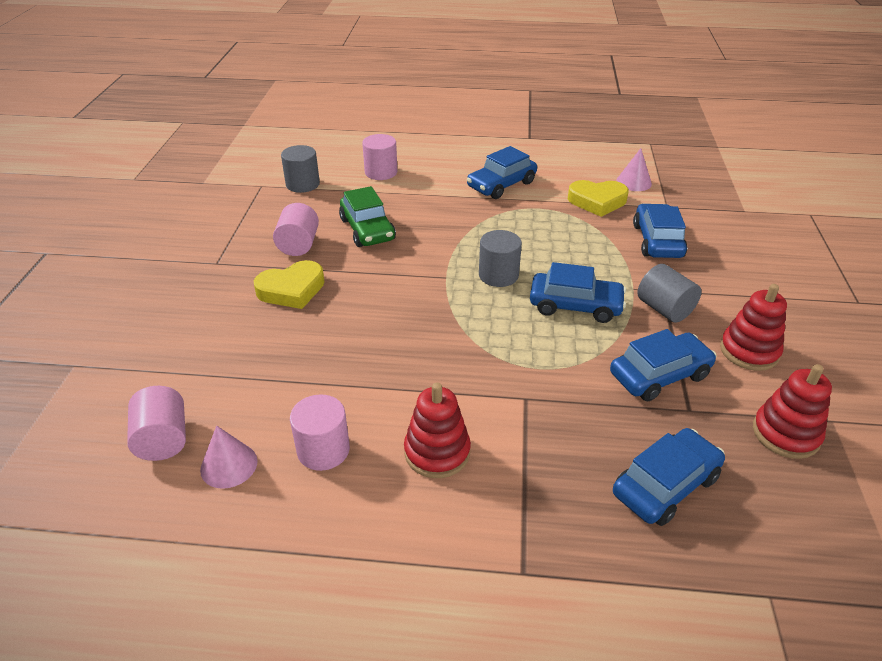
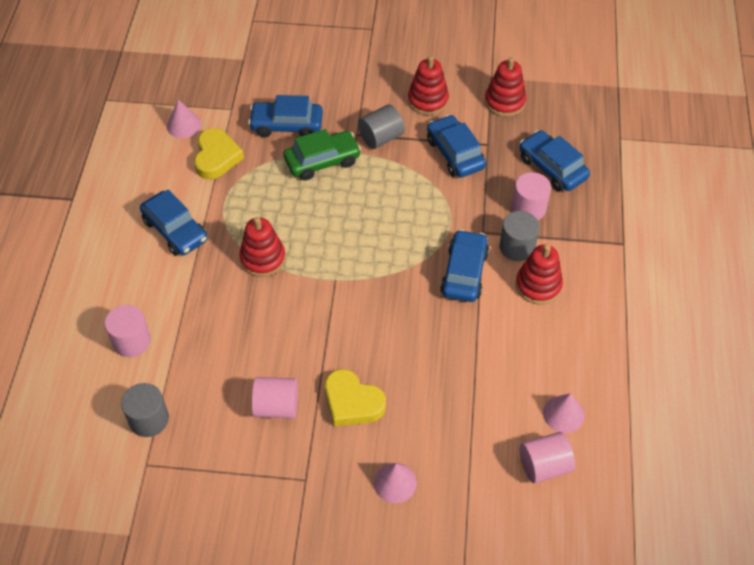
camera: 90 degrees left, 15 degrees up
(190, 318) = (395, 482): none -> pink cone
(292, 290) = (352, 402): yellow heart -> yellow heart turned 150 degrees clockwise
(323, 450) = (543, 354): pink cylinder -> pink cylinder (528, 208)
(367, 229) = (252, 346): green car -> green car (322, 161)
(471, 232) = (263, 258): none -> red stacking toy
(498, 275) = (333, 240): grey cylinder -> grey cylinder (517, 247)
(575, 306) = (376, 192): blue car -> blue car (464, 272)

